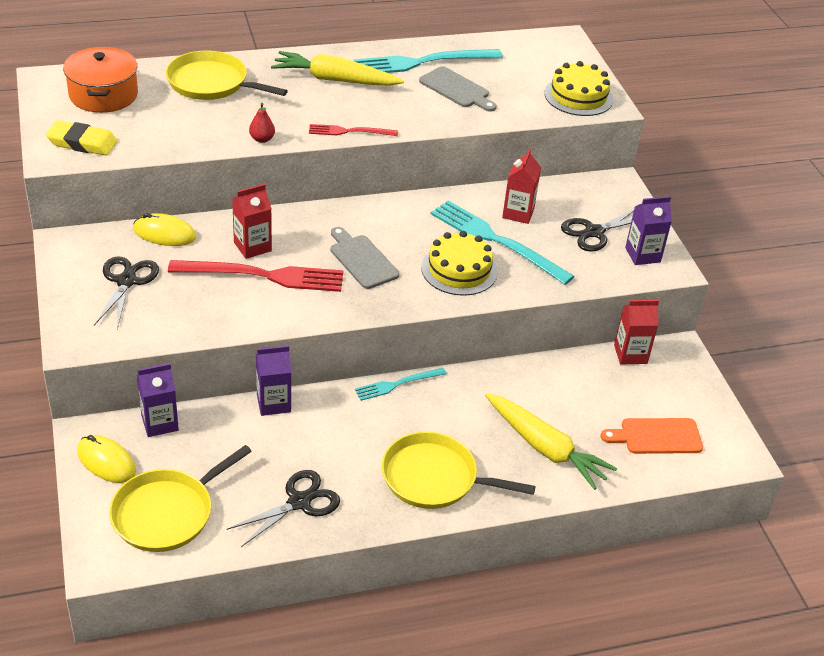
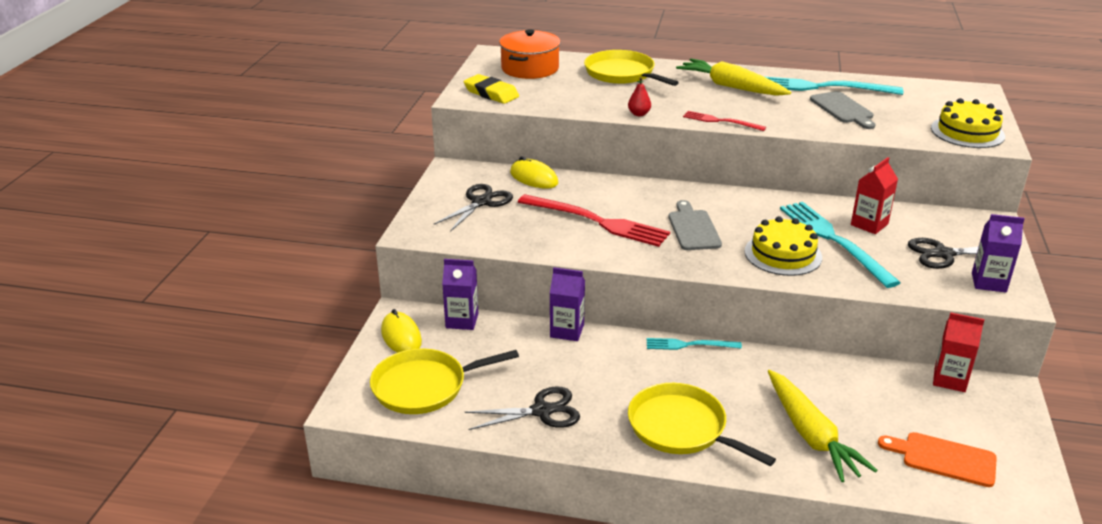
camera: 30 degrees right, 10 degrees down
(252, 247) = (601, 200): red carton -> none

